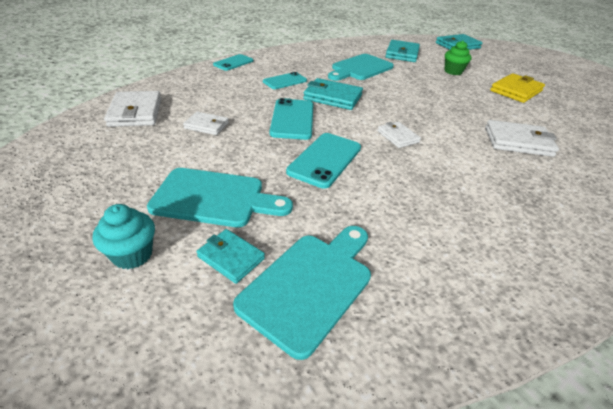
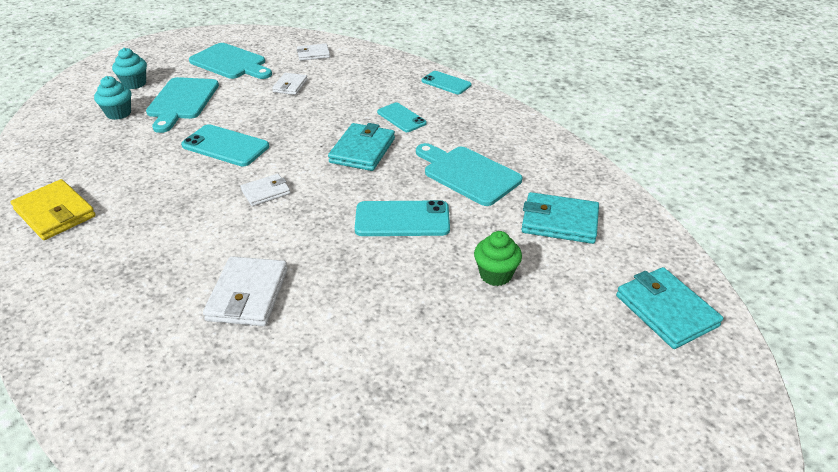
camera: 90 degrees right, 0 degrees up
(135, 112) = (313, 54): white wallet -> white wallet, size x0.61
(231, 257) = (118, 113): turquoise wallet -> turquoise cupcake
(292, 119) = (304, 127): turquoise phone -> turquoise phone (402, 219)
(310, 285) = (82, 141): turquoise cutting board -> turquoise cutting board (230, 63)
(516, 91) = (428, 345): yellow wallet -> yellow wallet (55, 213)

